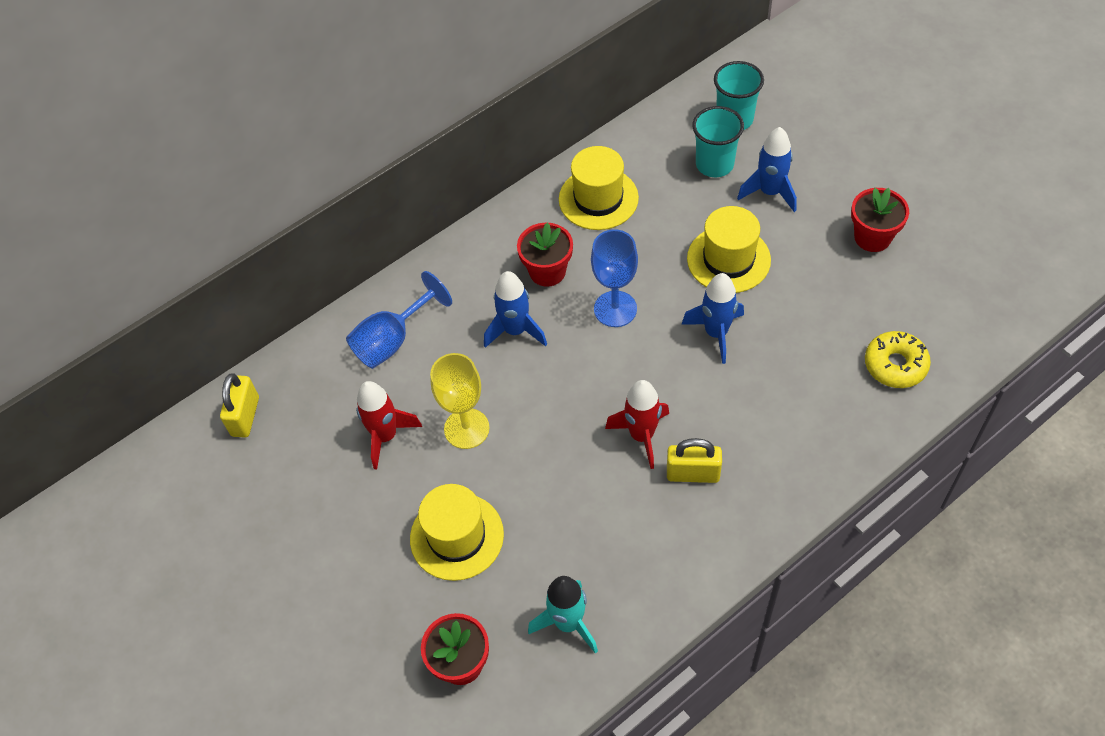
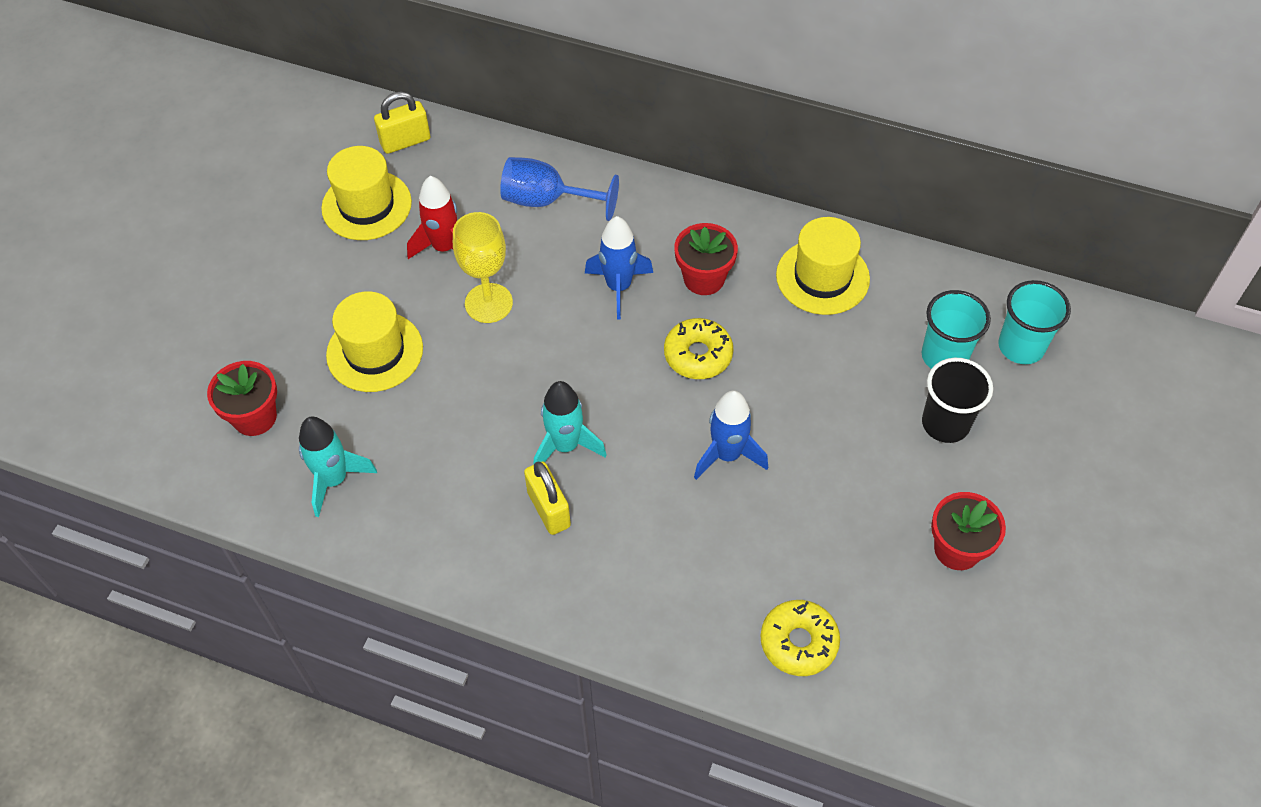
camera: 55 degrees right, 0 degrees up
(615, 309) = (698, 355): blue goblet -> yellow donut
(641, 436) = (565, 446): red rocket -> turquoise rocket
(728, 259) = (828, 425): yellow hat -> yellow hat (366, 205)
(770, 192) = (945, 423): blue rocket -> black cup

